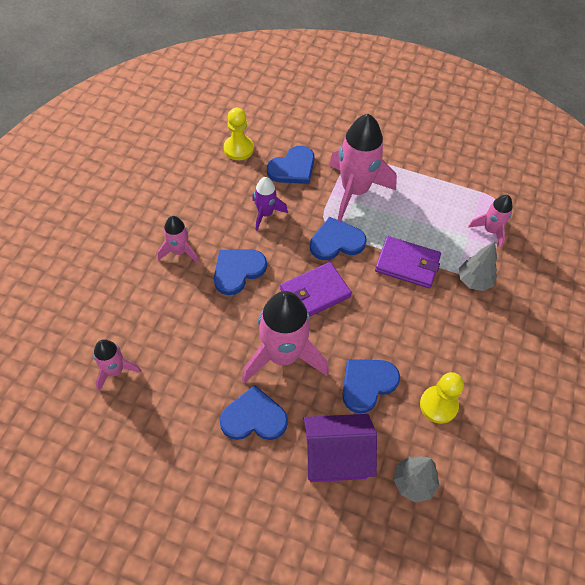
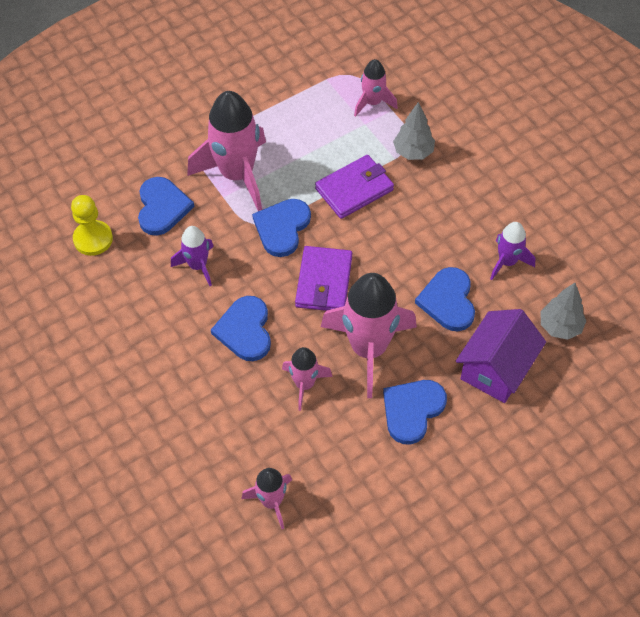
camera: 50 degrees left, 0 degrees up
(179, 251) = (178, 368): pink rocket -> pink rocket (305, 384)
(438, 405) = (507, 262): yellow pawn -> purple rocket

